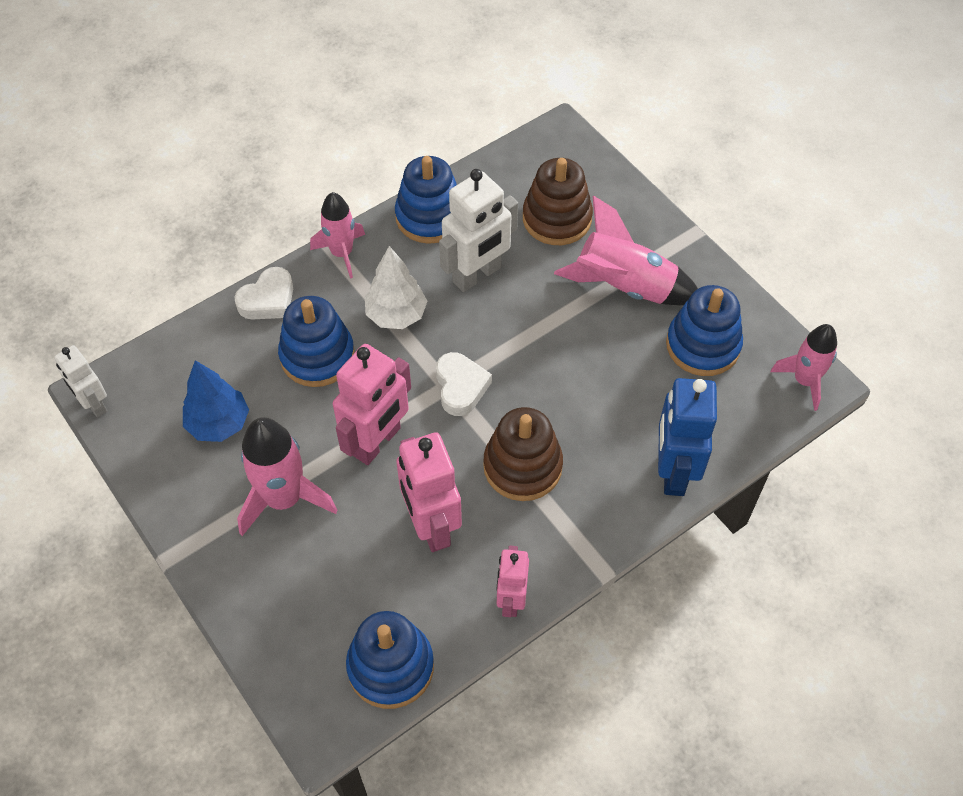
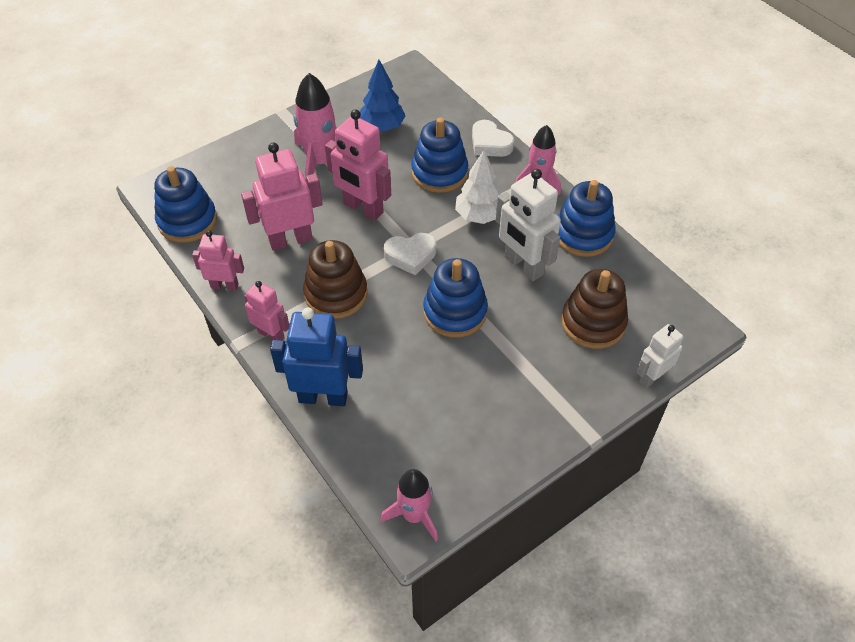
camera: 90 degrees right, 5 degrees down
(93, 404) = (400, 69): white robot -> white robot (652, 377)
(588, 535) = (271, 334): none -> pink robot
(624, 286) = (519, 372): pink rocket -> none
(703, 345) = (454, 430): blue stacking toy -> blue stacking toy (455, 312)

